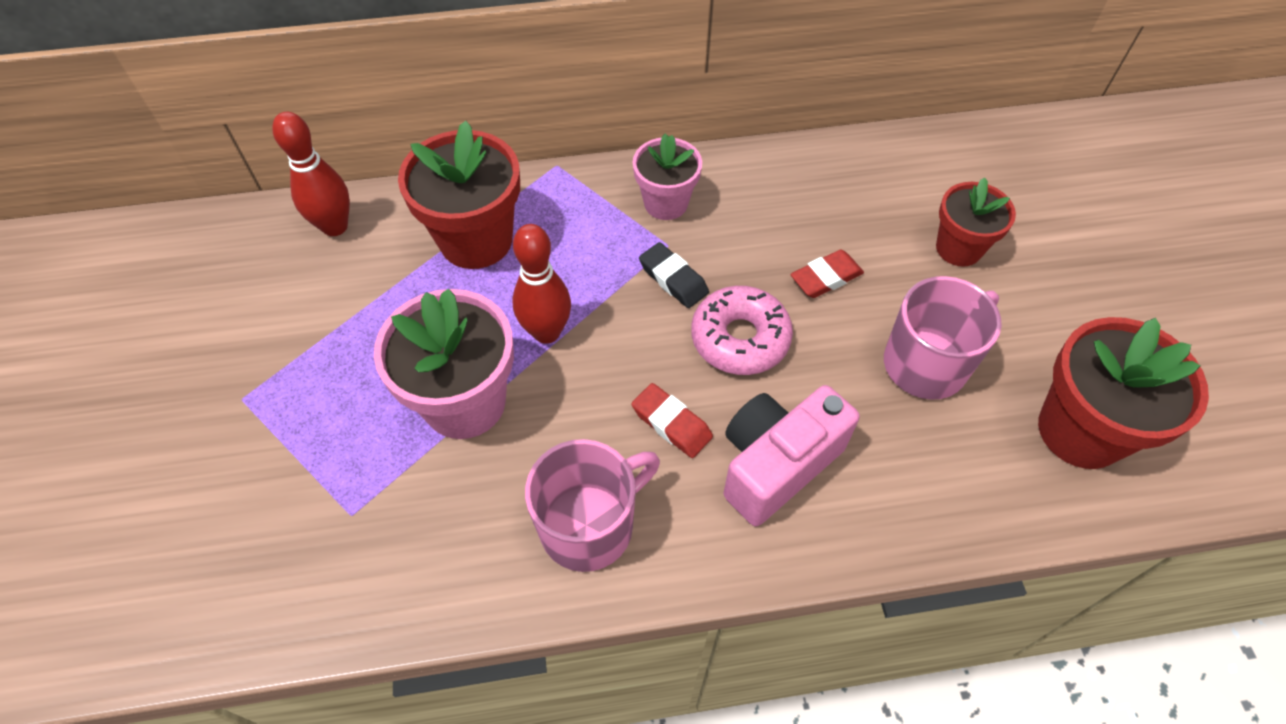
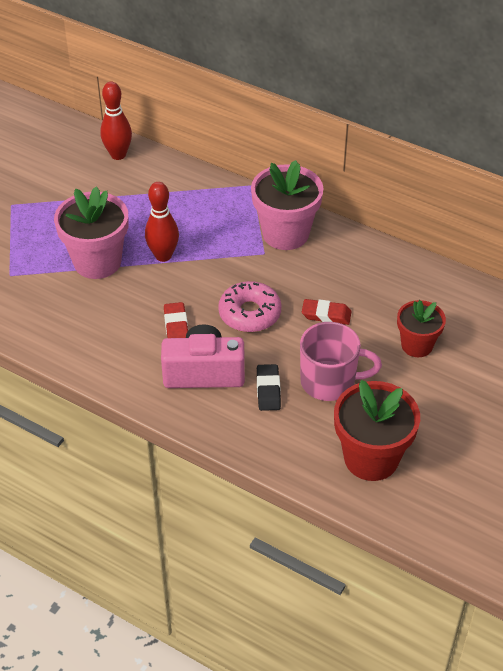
camera: 40 degrees right, 10 degrees down
(476, 240) = (175, 197): red flower pot -> none
(590, 525) = (97, 341): pink mug -> none
(666, 203) = (285, 234): pink flower pot -> pink flower pot, size x1.61
(673, 279) = (248, 269): black eraser -> black eraser (268, 390)

